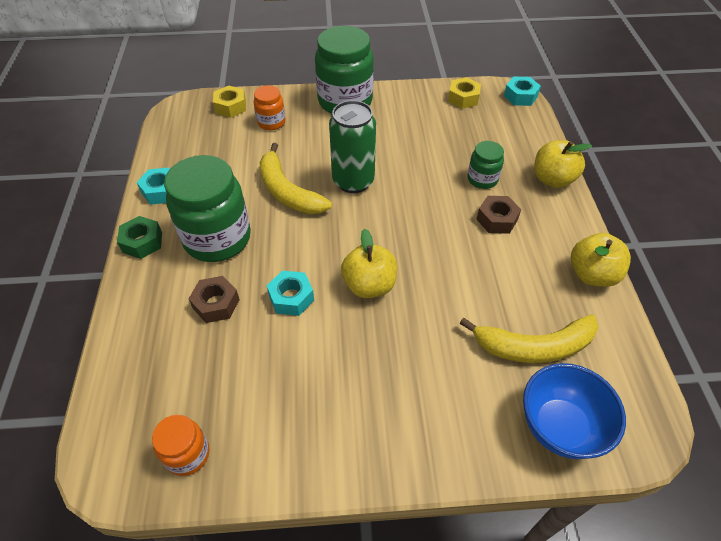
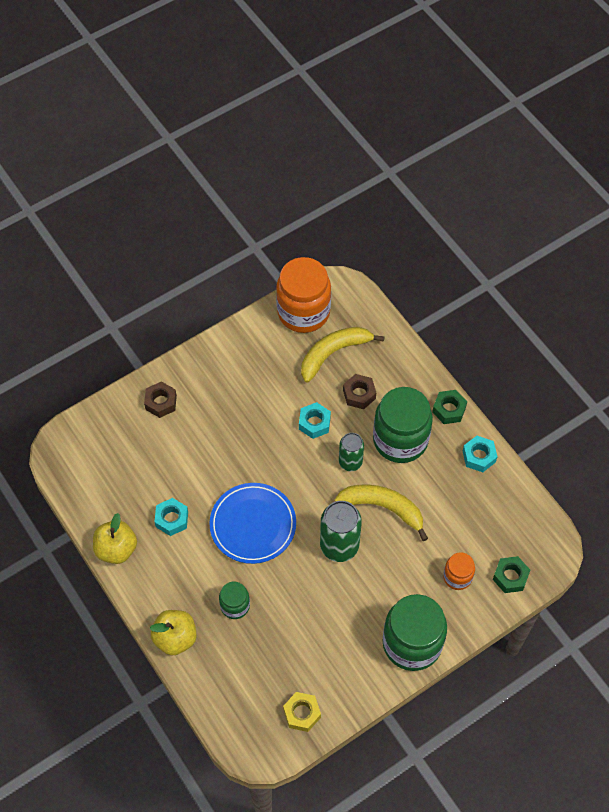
camera: 150 degrees right, 10 degrees up
(187, 454) = (303, 312): orange jar -> orange jar, size x2.00
(231, 107) = (510, 577): yellow nut -> green nut
(285, 242) = (350, 462): none -> green can
(369, 285) = (269, 459): yellow apple -> none
(427, 232) = (253, 525): none -> blue plate
(497, 219) = (205, 566): brown nut -> brown nut (161, 402)
(520, 96) = (246, 749): turquoise nut -> turquoise nut (172, 519)
(533, 347) = (140, 469): yellow banana -> yellow banana (333, 353)
(560, 427) = (109, 426): blue bowl -> none

